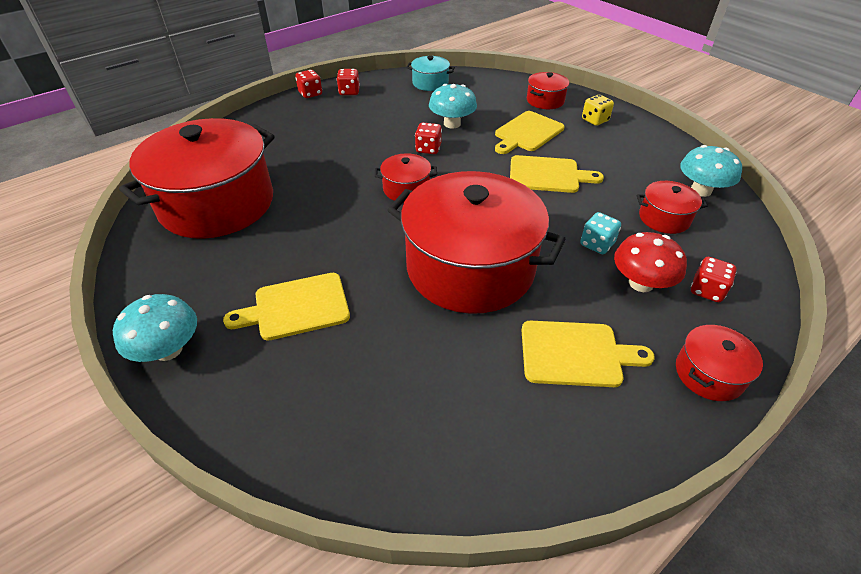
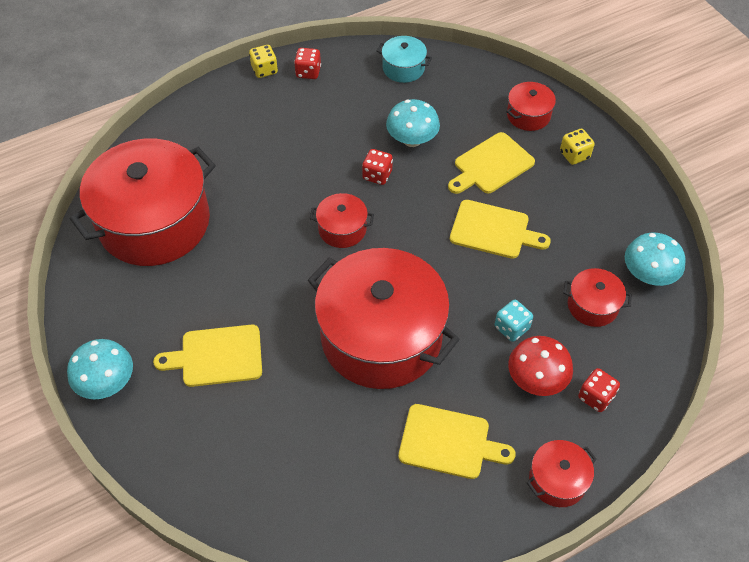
camera: 10 degrees right, 10 degrees up
(310, 94) = (264, 70): red dice -> yellow dice

